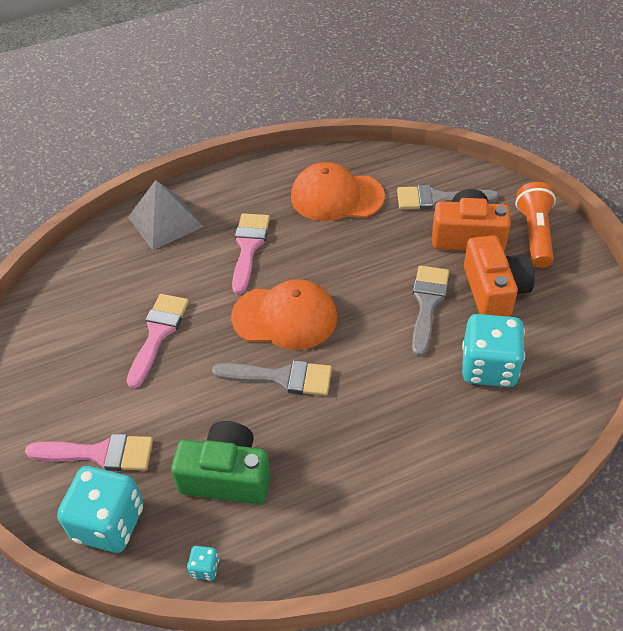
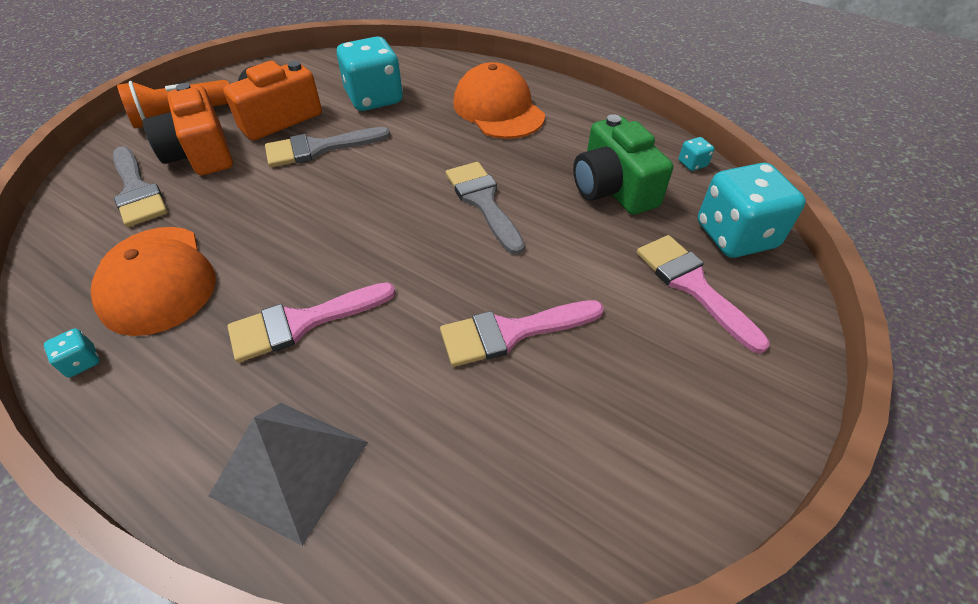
camera: 125 degrees left, 0 degrees up
(285, 317) = (403, 234): orange cap -> orange cap (498, 109)
(293, 165) = (82, 362): none -> turquoise dice

